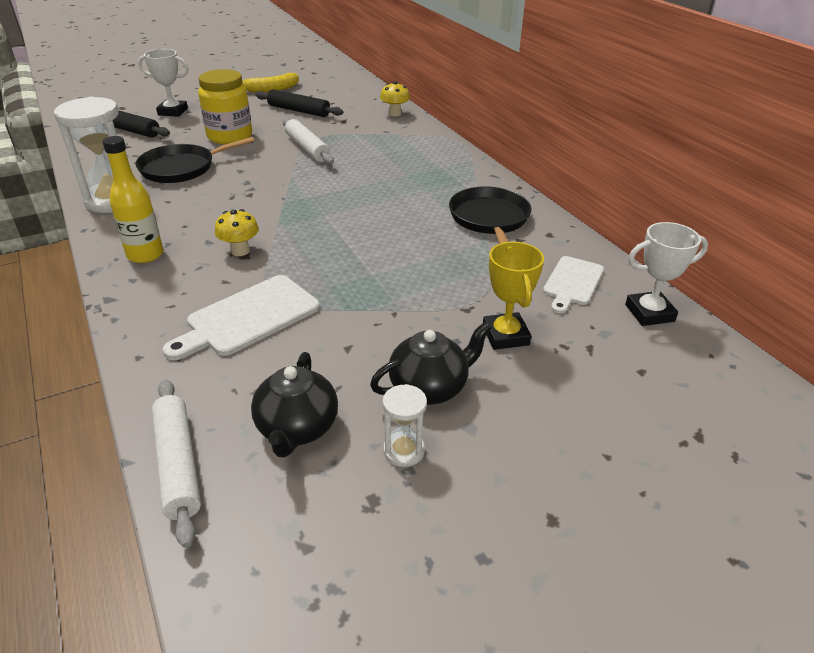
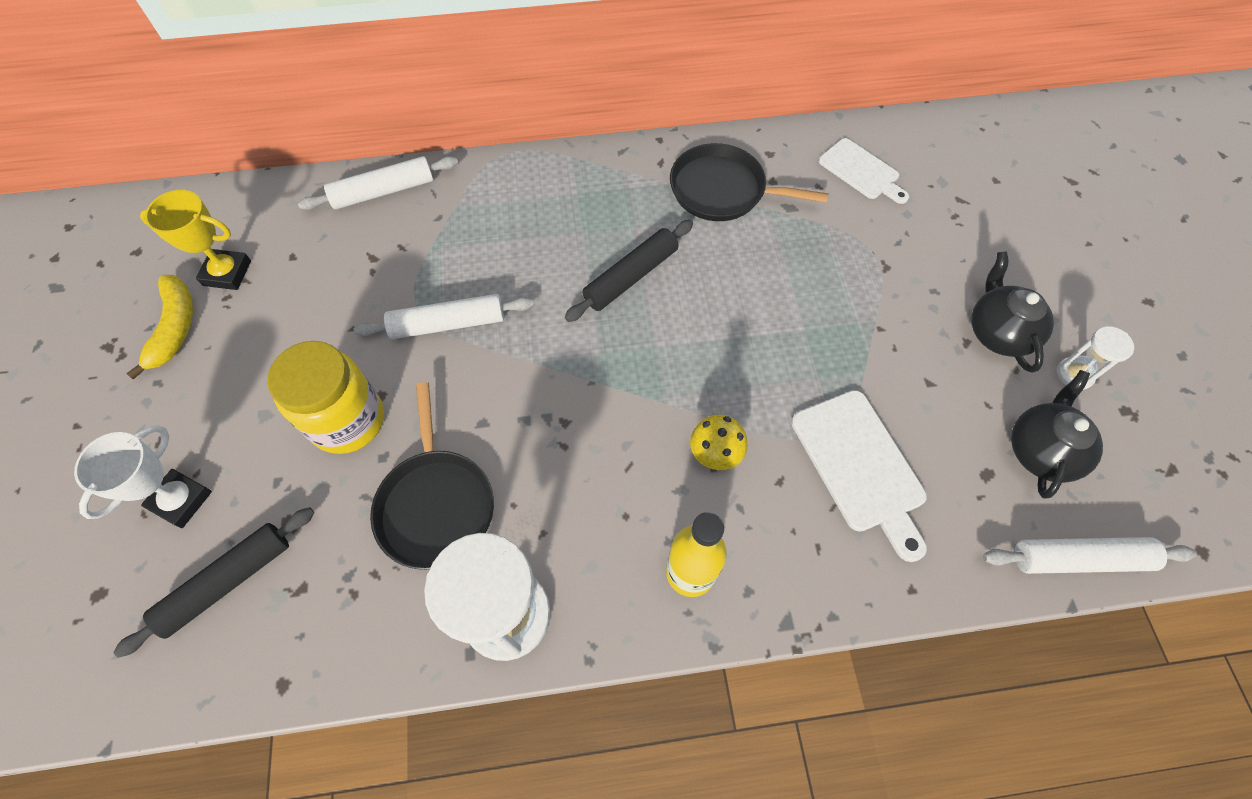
camera: 70 degrees left, 25 degrees up
(297, 428) = (1041, 450): black teapot -> black teapot turned 90 degrees counterclockwise
(298, 111) = (298, 307): black rolling pin -> black rolling pin (631, 277)
(395, 114) = (383, 191): yellow mushroom -> white rolling pin
(505, 335) = (933, 251): yellow trophy -> yellow trophy (227, 273)
(649, 313) = (919, 139): white trophy -> none

